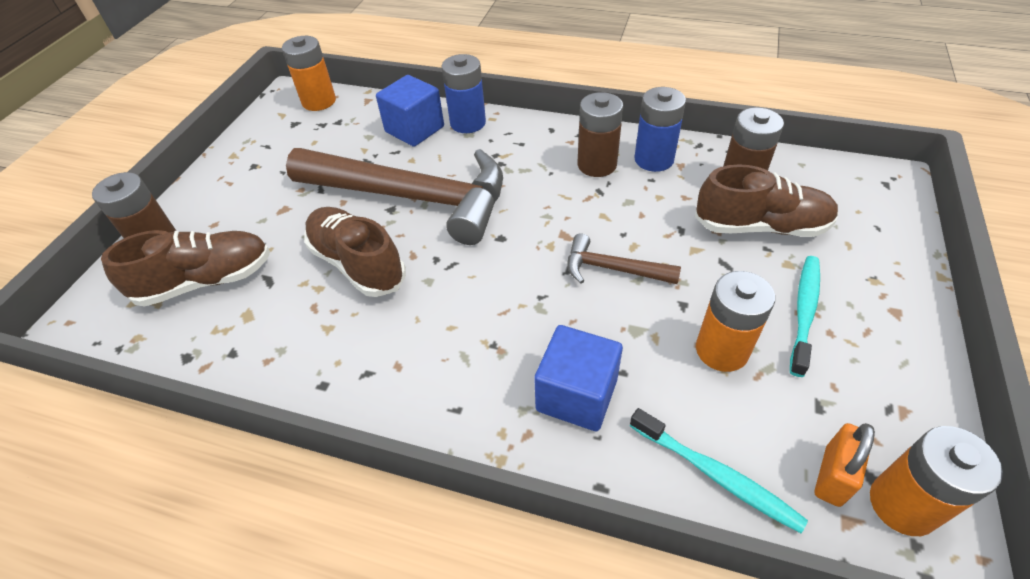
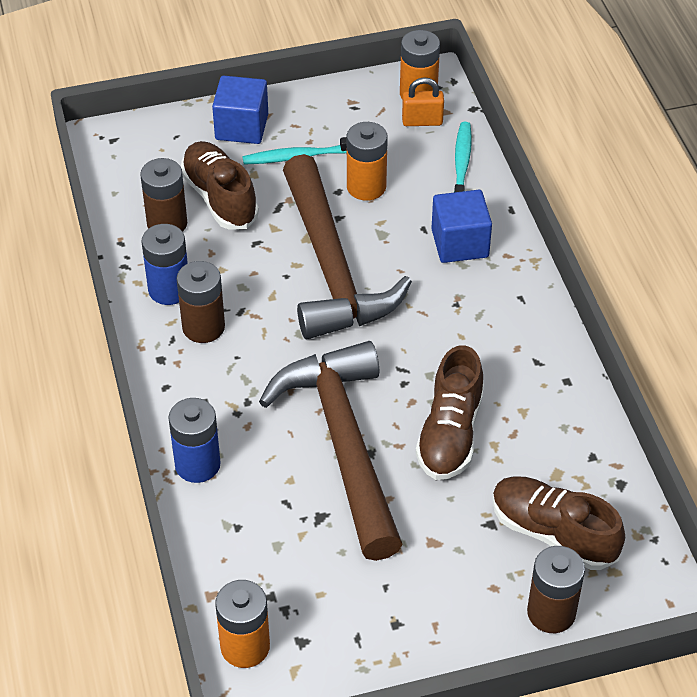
camera: 125 degrees left, 0 degrees up
(414, 129) = (239, 508): blue cube -> blue cube (241, 127)
(613, 269) = (331, 267): brown hammer -> brown hammer, size x2.26

